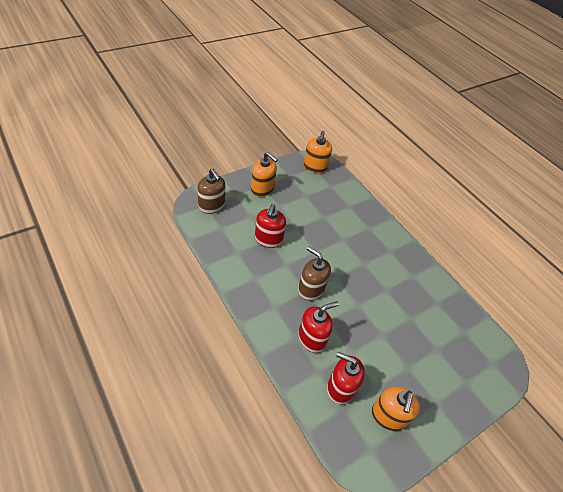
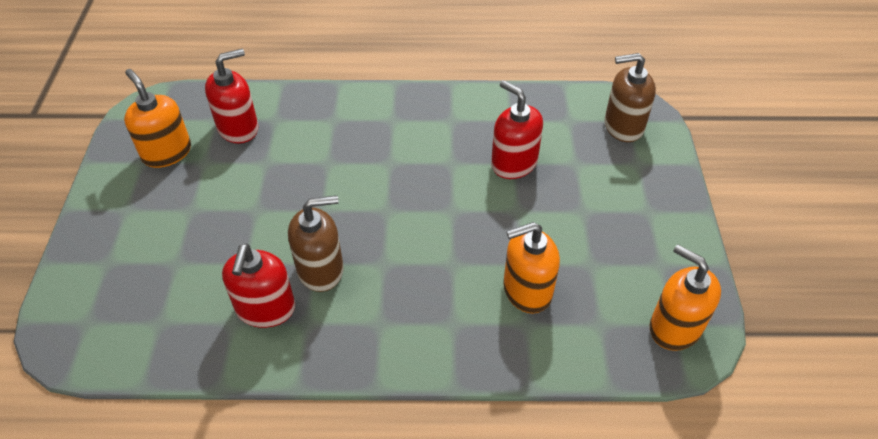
camera: 130 degrees right, 0 degrees up
(262, 189) = (638, 206): orange soap dispenser -> orange soap dispenser (527, 290)
(311, 289) = (389, 169): brown soap dispenser -> brown soap dispenser (321, 269)
(312, 338) = (319, 134): red soap dispenser -> red soap dispenser (265, 309)

